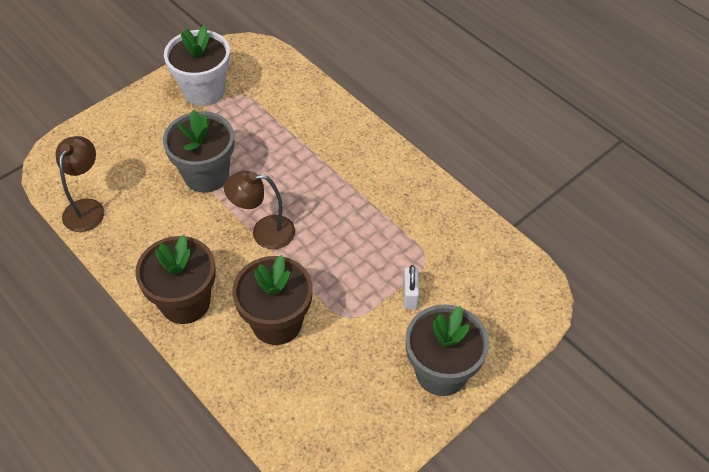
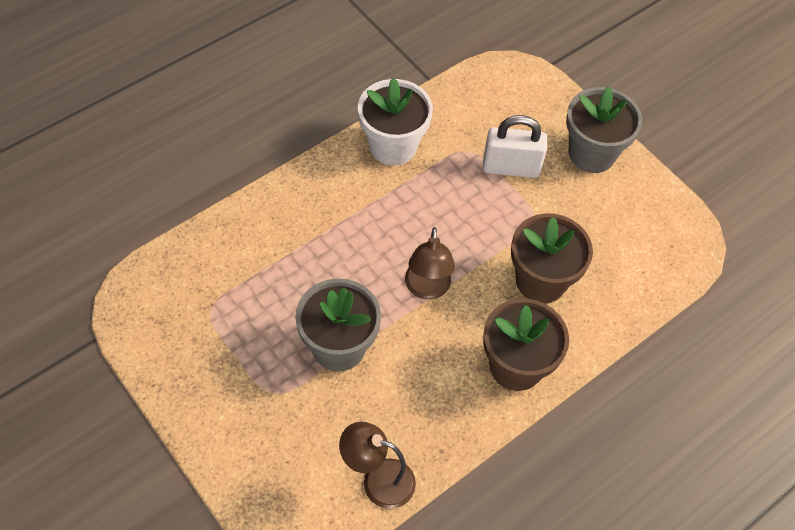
camera: 90 degrees left, 5 degrees up
(204, 91) = (197, 350): white flower pot -> white flower pot (393, 146)
(410, 296) = (511, 167): white padlock -> white padlock, size x1.77

